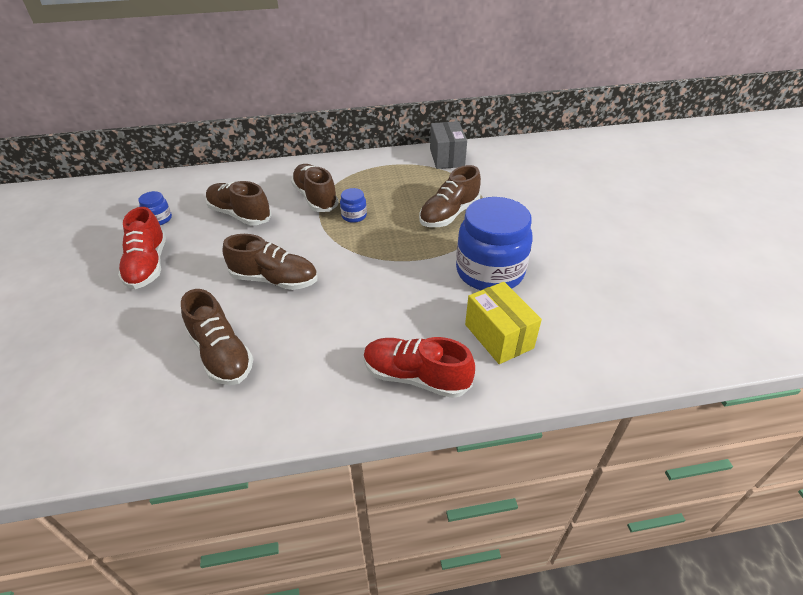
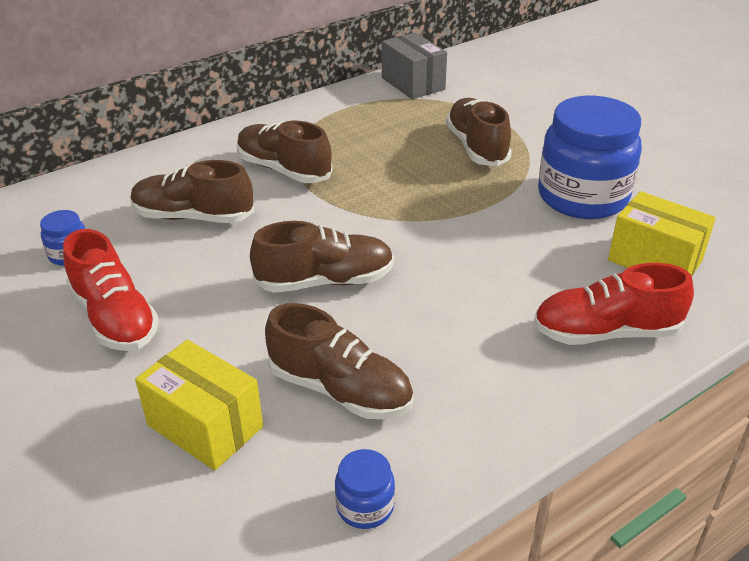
camera: 25 degrees left, 5 degrees down
(134, 348) = (205, 426): none -> yellow box
(354, 216) = (358, 178): blue jar -> blue jar (365, 506)
(449, 214) = (477, 147): brown shoe -> brown shoe turned 150 degrees clockwise

